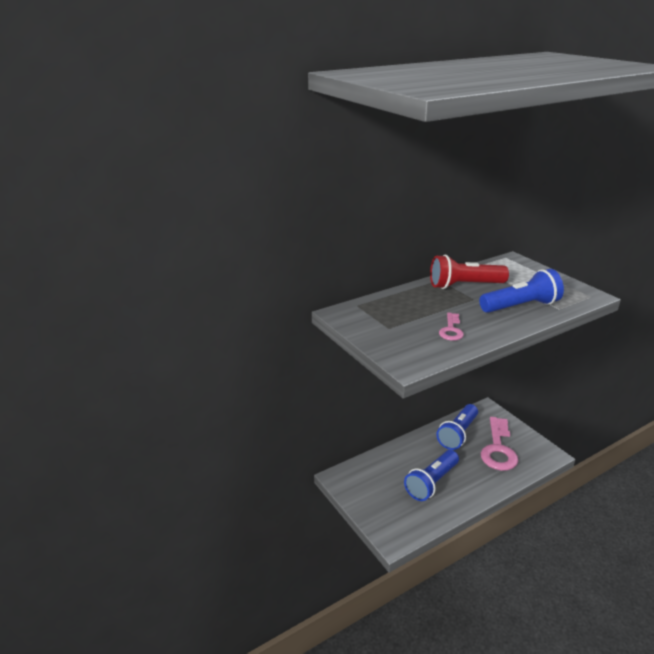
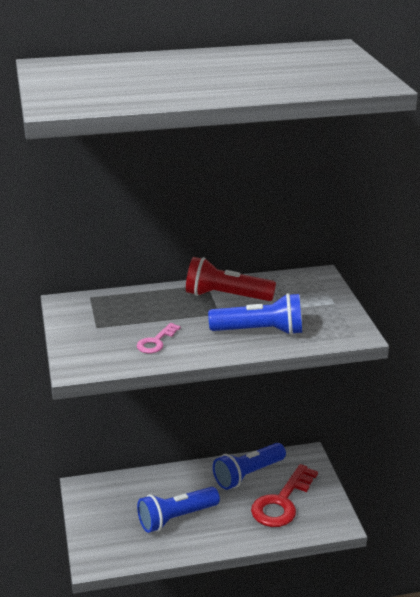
camera: 20 degrees right, 0 degrees up
(498, 449) = (282, 502): pink key -> red key

